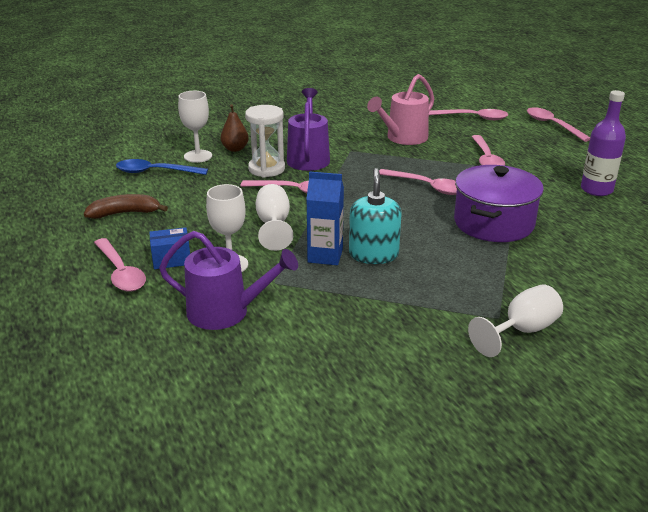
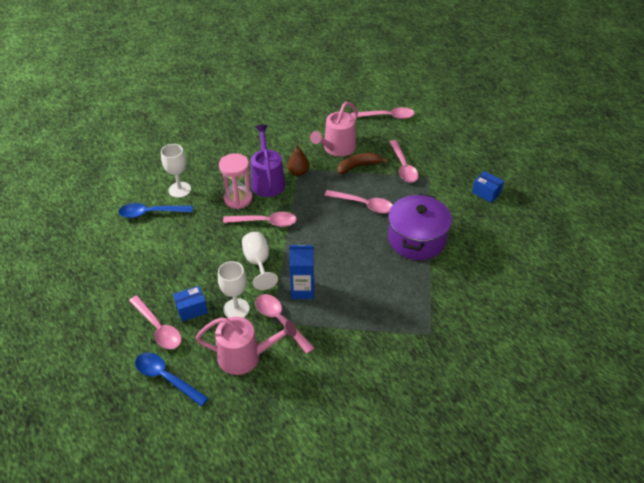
camera: 10 degrees left, 15 degrees up
(110, 322) = (166, 378): none -> blue spoon
(125, 213) = (141, 264): brown banana -> brown banana (358, 166)
(226, 312) = (245, 356): purple watering can -> pink watering can
(235, 149) = (207, 177): brown pear -> brown pear (298, 172)
(266, 169) = (238, 199): white hourglass -> pink hourglass
(373, 254) = (337, 284): turquoise soap dispenser -> none
(522, 331) = (447, 344): white goblet -> none
(552, 125) = (448, 119): pink spoon -> pink spoon (280, 321)
(596, 190) = (486, 193): purple bottle -> blue box

